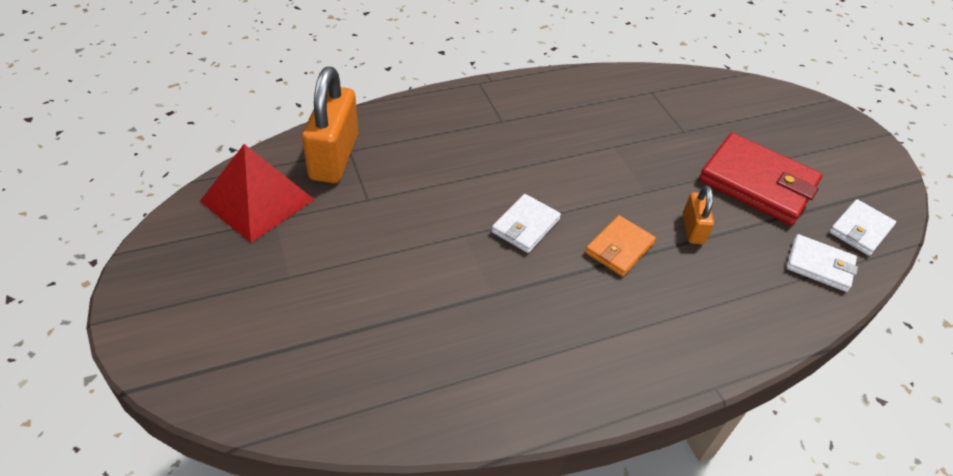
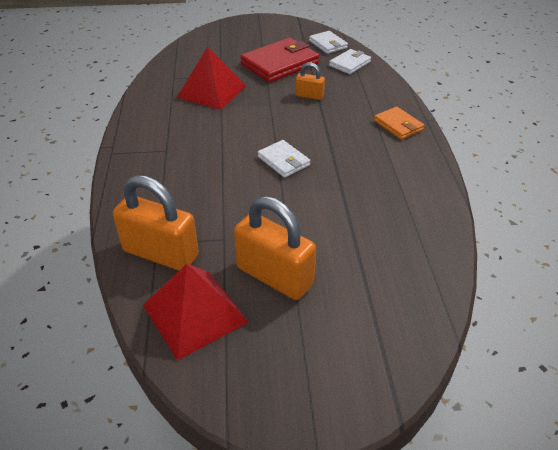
camera: 70 degrees left, 5 degrees down
(318, 252) = (274, 276): none -> orange padlock
(619, 248) = (316, 126): orange wallet -> orange wallet (398, 125)
(642, 130) = (211, 91): none -> red pyramid

